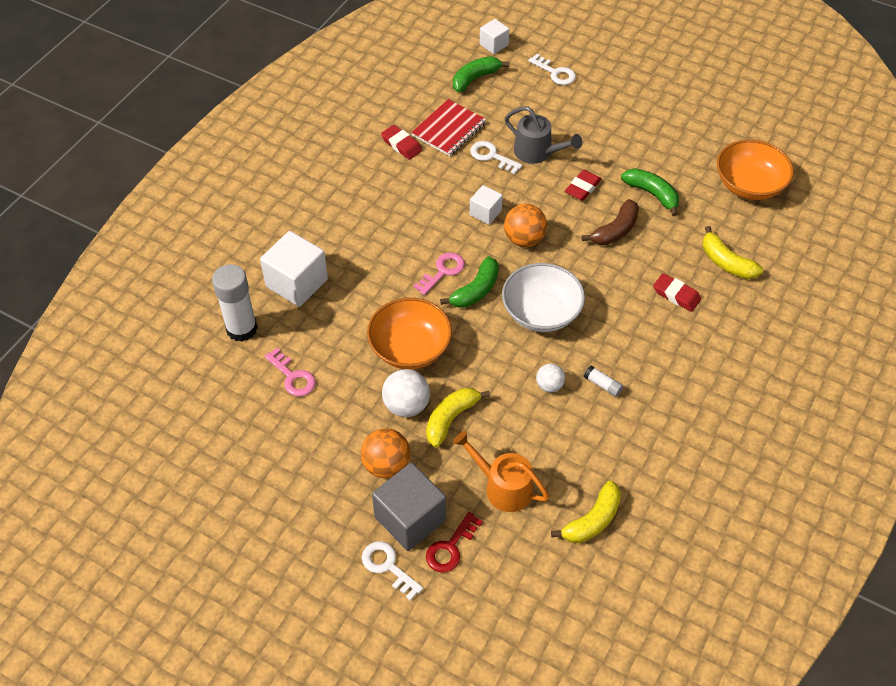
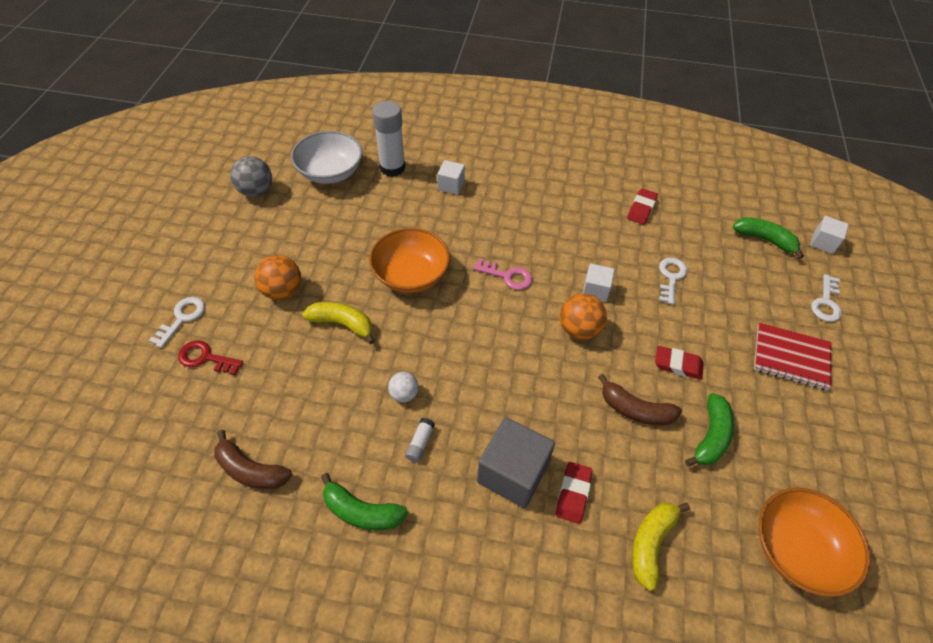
camera: 70 degrees right, 0 degrees up
(214, 471) = (256, 191): none -> grey ball
(292, 376) = (356, 209): pink key -> none
(297, 283) = (451, 185): white cube -> white cube, size x0.55
(406, 405) = (348, 288): white ball -> none
(410, 518) = (231, 321): grey cube -> grey cube (512, 473)
(449, 129) = (683, 237): red notebook -> red notebook (791, 357)
(476, 290) = (496, 306): green banana -> green banana (362, 511)
(503, 487) = (276, 383): orange watering can -> none
(537, 152) = (701, 313): grey watering can -> none
(541, 312) = (492, 366): white bowl -> white bowl (330, 172)
(592, 520) = (251, 470): yellow banana -> brown banana

